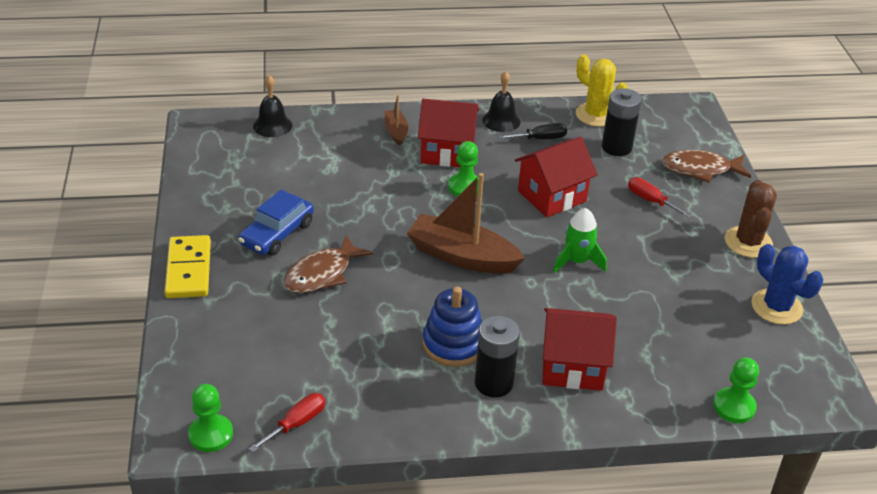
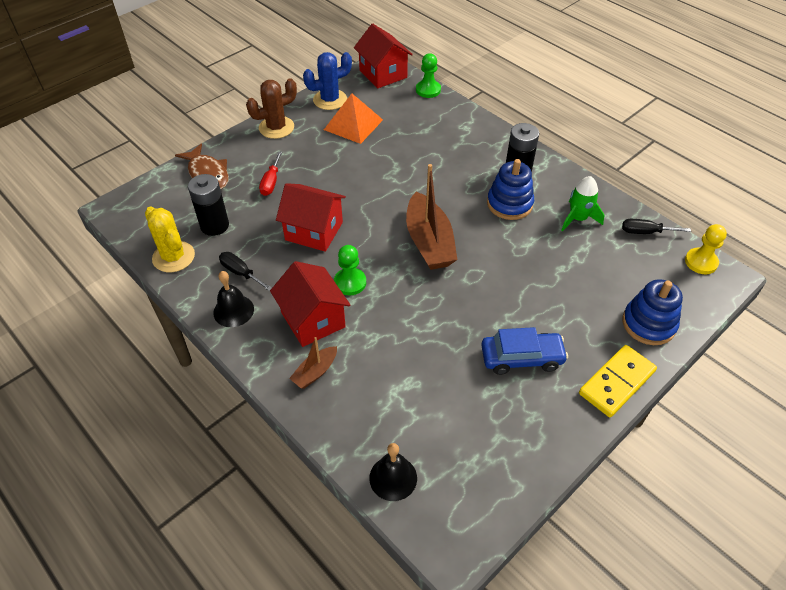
camera: 125 degrees left, 10 degrees up
(206, 332) = (648, 324): none -> blue stacking toy
(211, 434) = (701, 262): green pawn -> yellow pawn
(296, 423) = (645, 232): red screwdriver -> black screwdriver
(322, 274) = (528, 302): brown fish -> none
(572, 366) = (468, 151): red house -> red house (383, 74)
(577, 261) = (374, 188): green rocket -> green rocket (578, 218)
(596, 115) = (173, 257): yellow cactus -> yellow cactus turned 45 degrees counterclockwise
(707, 301) = (353, 124): none -> orange pyramid
(776, 307) = (330, 100): blue cactus -> blue cactus turned 45 degrees clockwise

